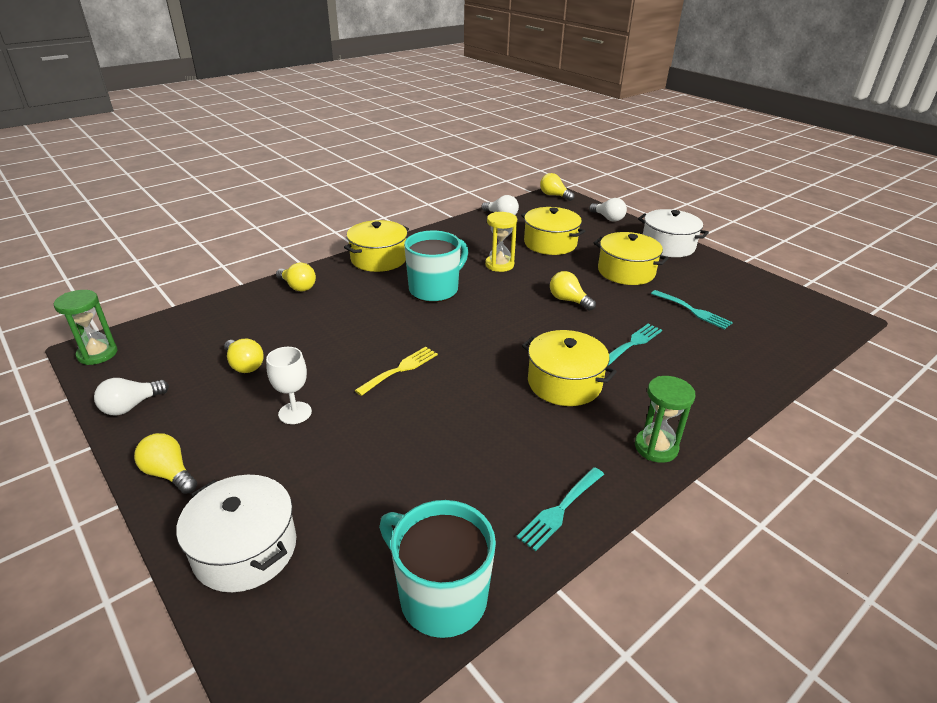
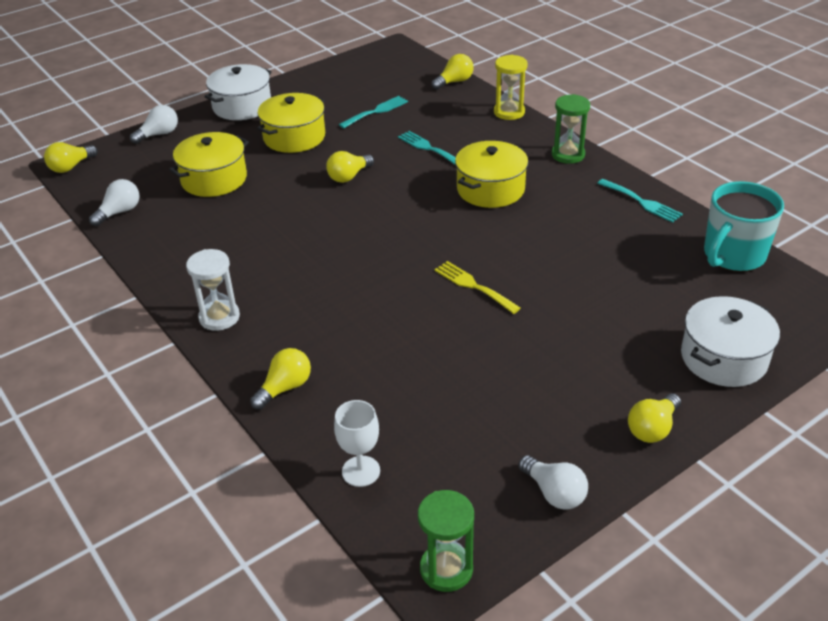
camera: 85 degrees left, 5 degrees up
(244, 365) = (469, 408): yellow light bulb -> yellow light bulb (454, 82)
(295, 413) = (550, 353): white goblet -> white goblet (361, 471)
(379, 259) = (219, 317): yellow pot -> white hourglass
(435, 289) = (312, 266): turquoise mug -> none
(499, 265) = (260, 218): yellow hourglass -> yellow hourglass (509, 112)

